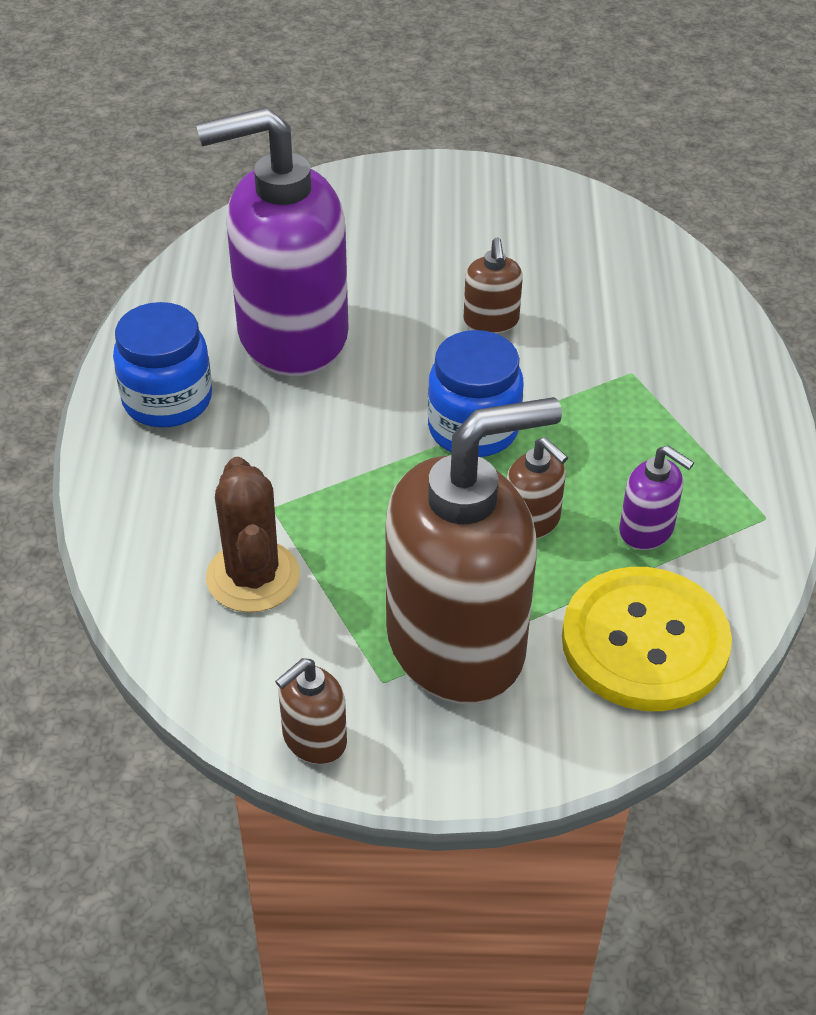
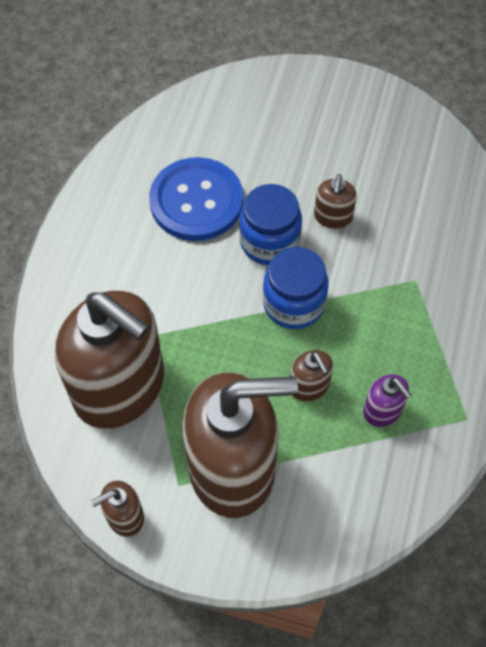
camera: 15 degrees right, 15 degrees up
(167, 400) = (103, 237): blue jar -> blue jar (269, 242)
(253, 577) = (120, 387): brown cactus -> brown soap dispenser
(291, 335) = (196, 201): purple soap dispenser -> blue button
(644, 642) = (352, 496): yellow button -> none

